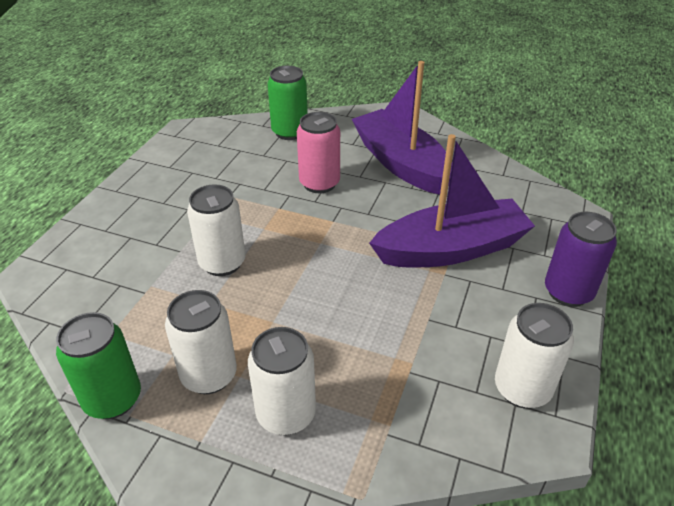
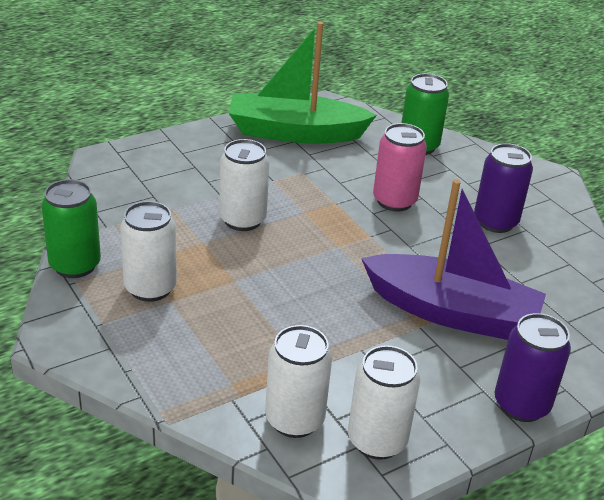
camera: 35 degrees right, 5 degrees down
(186, 165) = (295, 133): none -> green boat
(286, 414) = (175, 343): white can -> white can (294, 419)
(401, 163) = (495, 222): purple boat -> purple can

